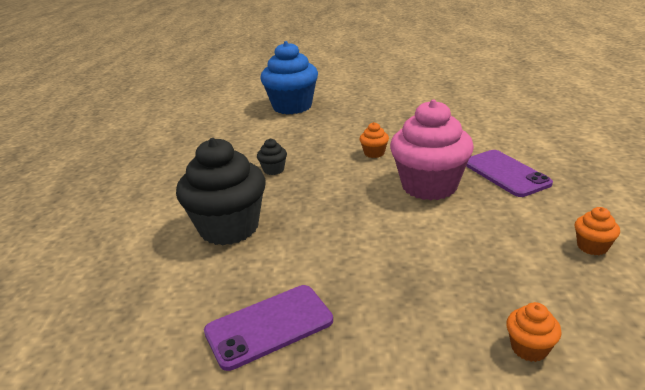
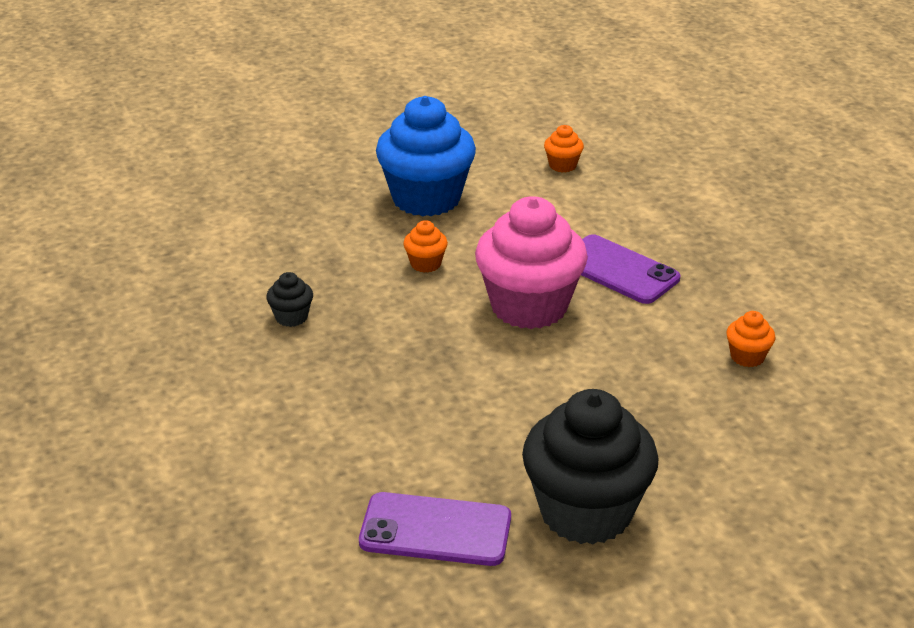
camera: 25 degrees left, 5 degrees up
(229, 228) = (292, 420): black cupcake -> black cupcake (586, 512)
(269, 326) = (435, 530): purple phone -> purple phone turned 60 degrees clockwise
(292, 106) = (238, 190): blue cupcake -> blue cupcake (426, 198)
(529, 348) = (718, 485): orange cupcake -> orange cupcake (562, 165)

